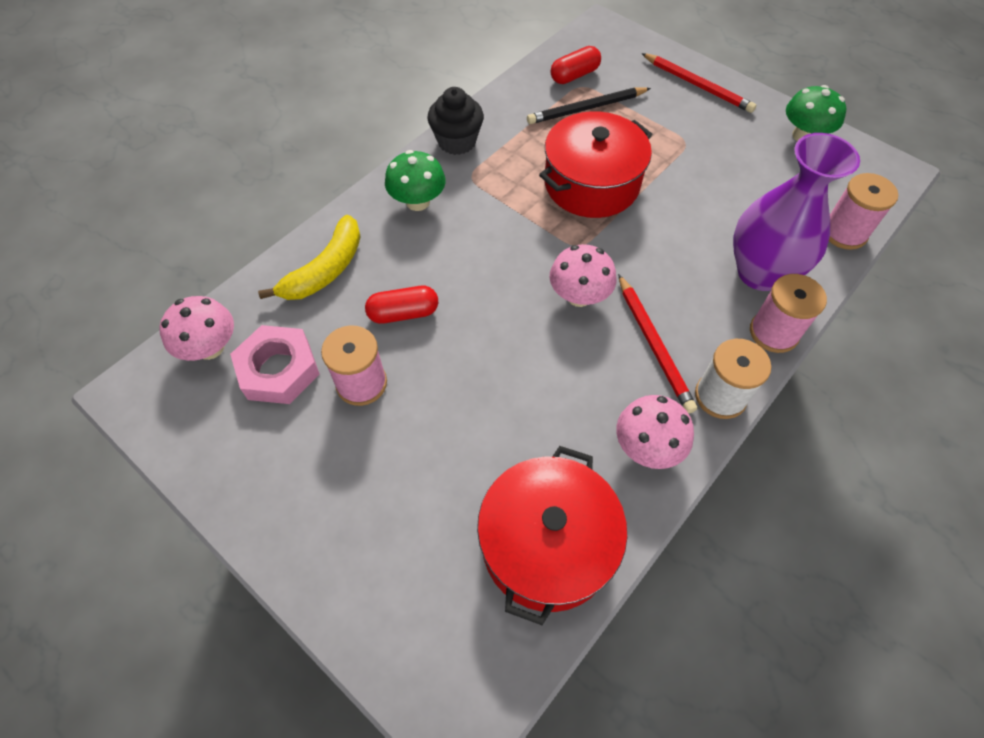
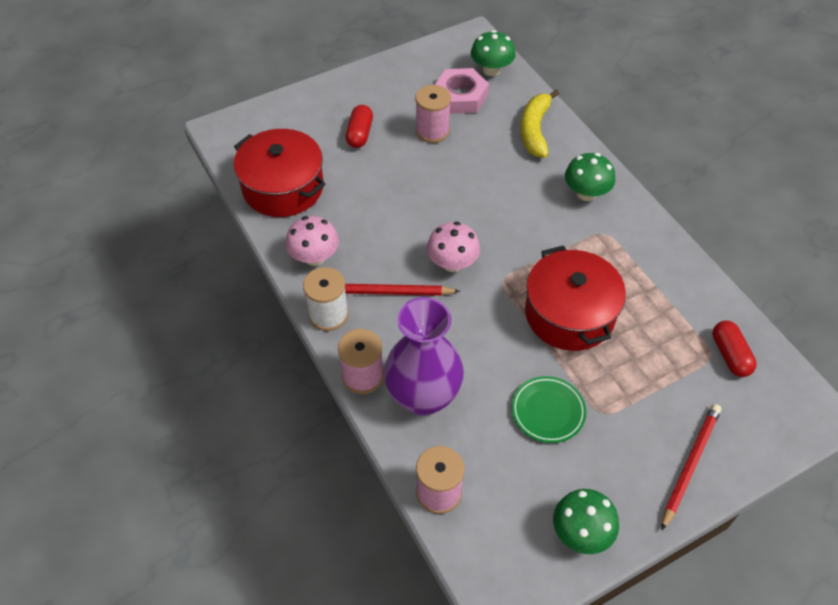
camera: 110 degrees right, 5 degrees down
(210, 347) = (491, 70): pink mushroom -> green mushroom
(325, 270) = (535, 130): yellow banana -> yellow banana turned 45 degrees clockwise
(403, 313) = (479, 162): red capsule -> red capsule (360, 134)
(457, 141) = (652, 235): black cupcake -> none
(586, 108) = (674, 347): black pencil -> none
(697, 85) = (690, 465): red pencil -> red pencil turned 150 degrees clockwise
(710, 177) = (548, 411): none -> green plate

